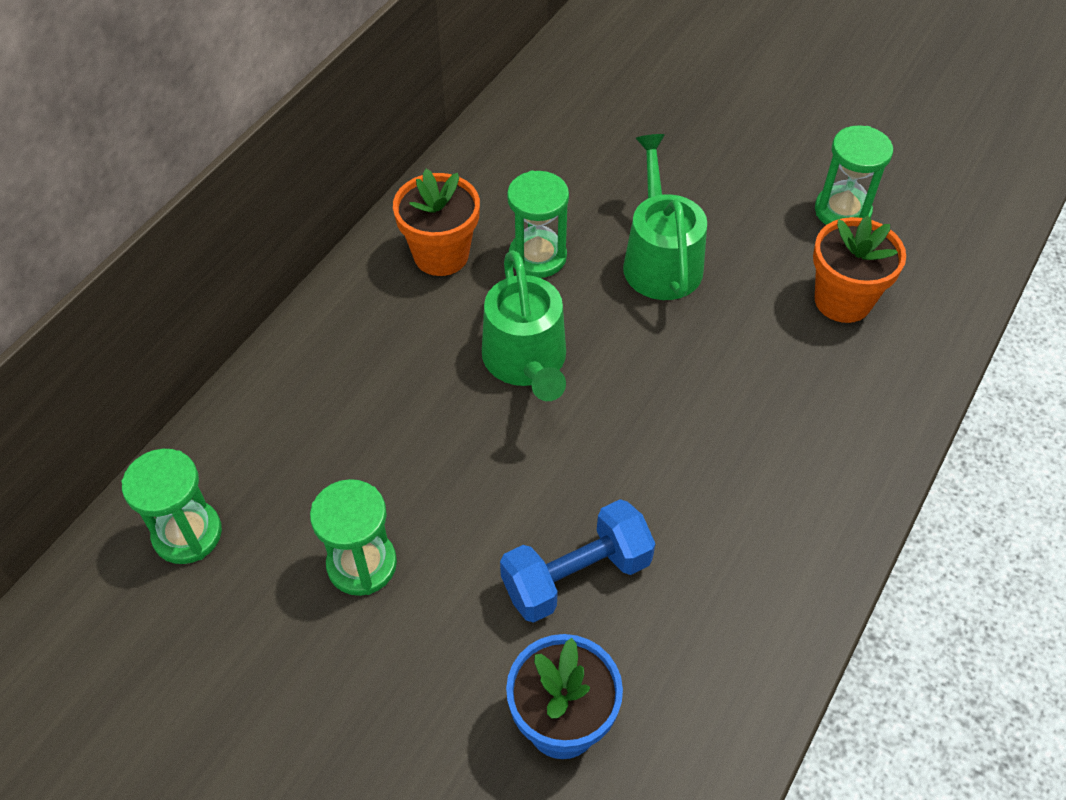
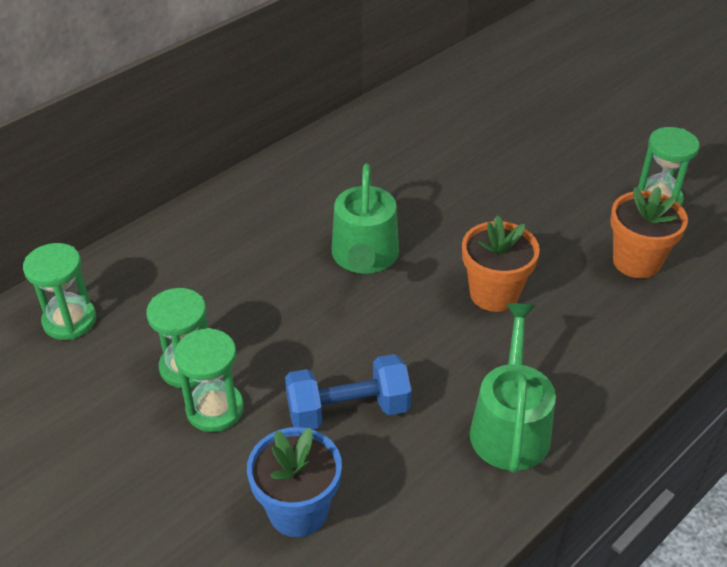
camera: 15 degrees right, 10 degrees down
(441, 255) = (326, 175): orange flower pot -> orange flower pot (494, 294)
(537, 257) = (399, 189): green hourglass -> green hourglass (215, 409)
(660, 260) = (495, 207): green watering can -> green watering can (510, 426)

